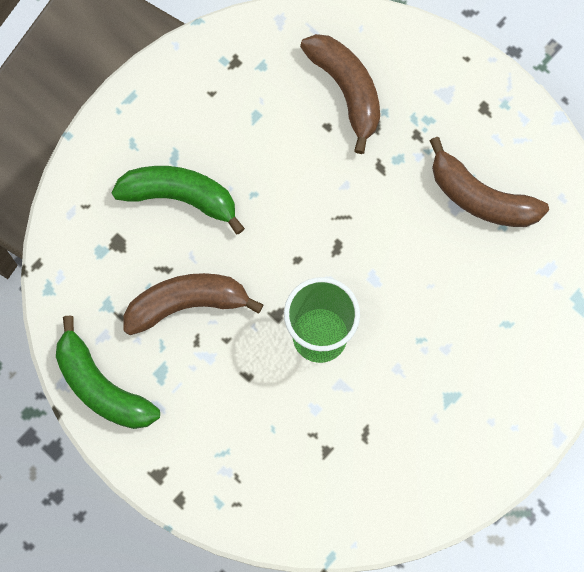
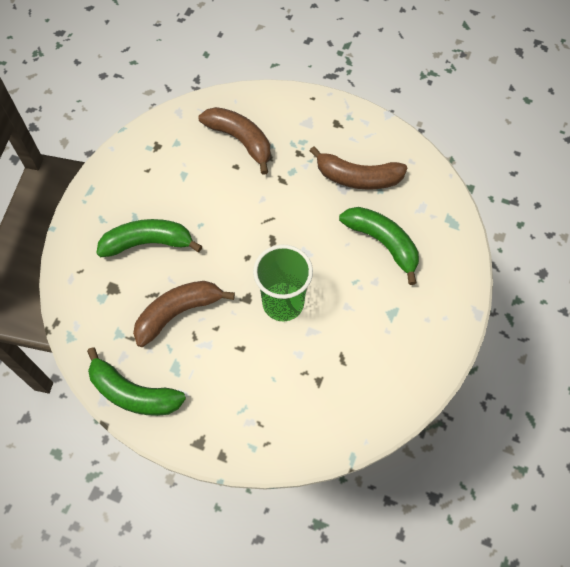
camera: 20 degrees left, 10 degrees down
(476, 301) = (382, 243): none -> green banana

